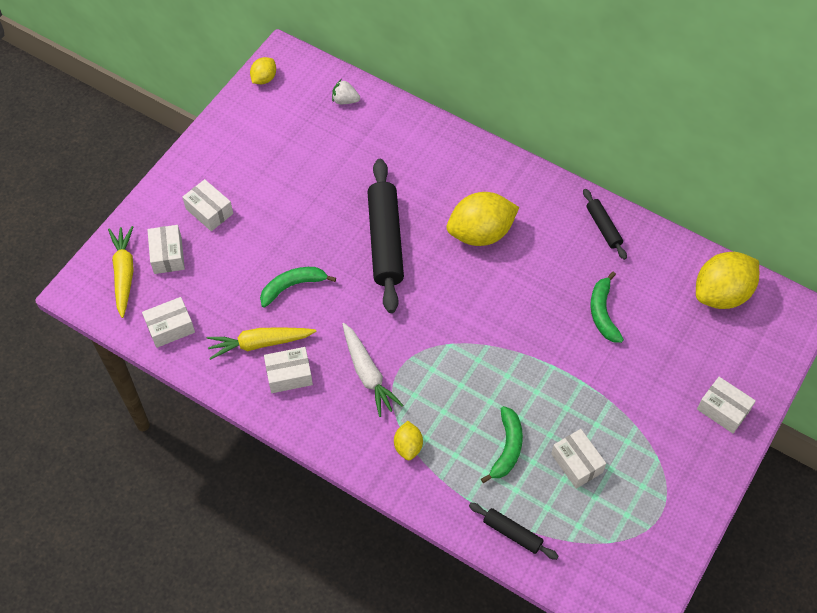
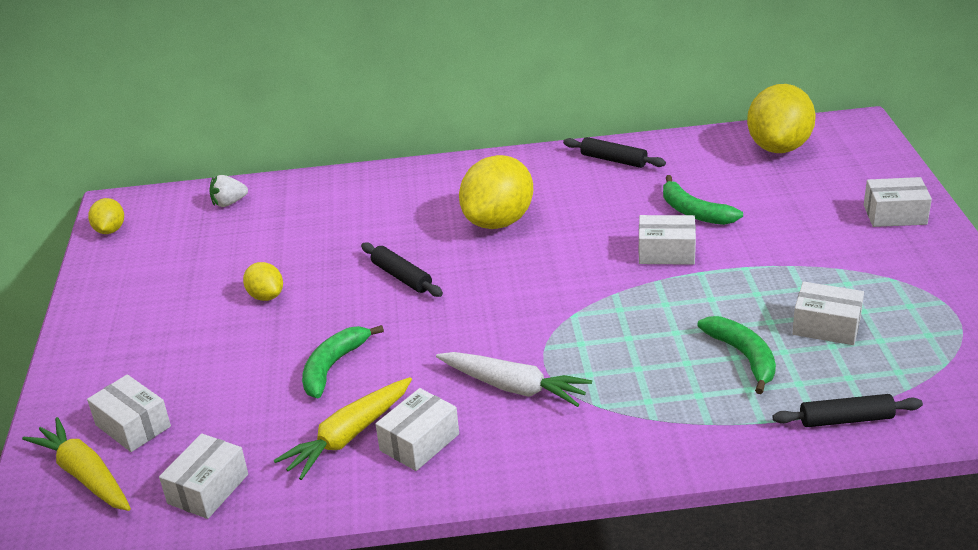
camera: 35 degrees left, 25 degrees down
(209, 211) = (151, 361): white box -> white box (666, 252)
(385, 241) = (401, 277): black rolling pin -> black rolling pin, size x0.50
(408, 446) = (638, 419): yellow lemon -> yellow lemon (266, 296)

